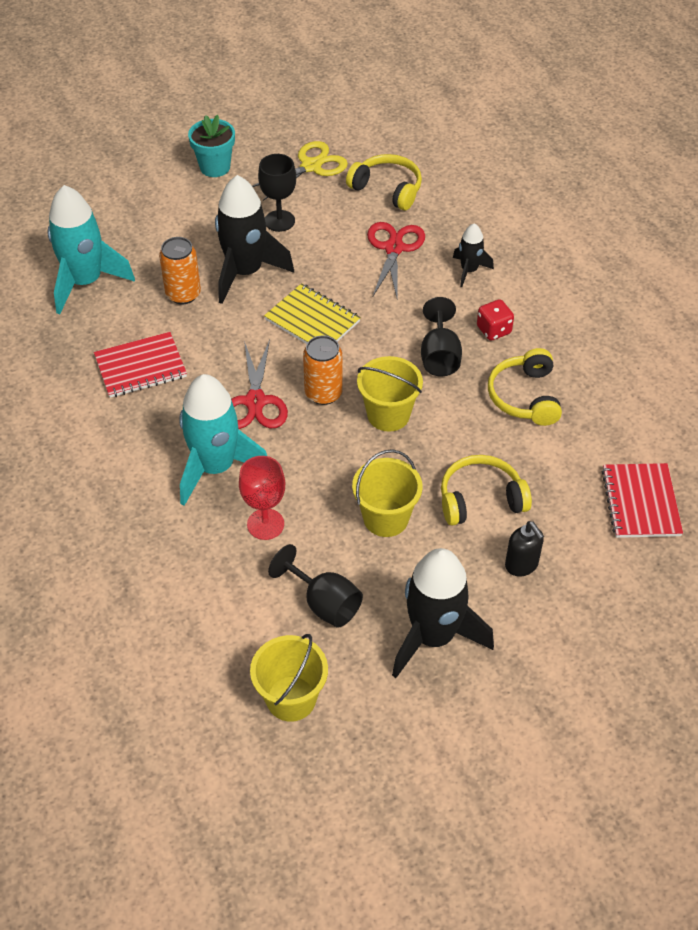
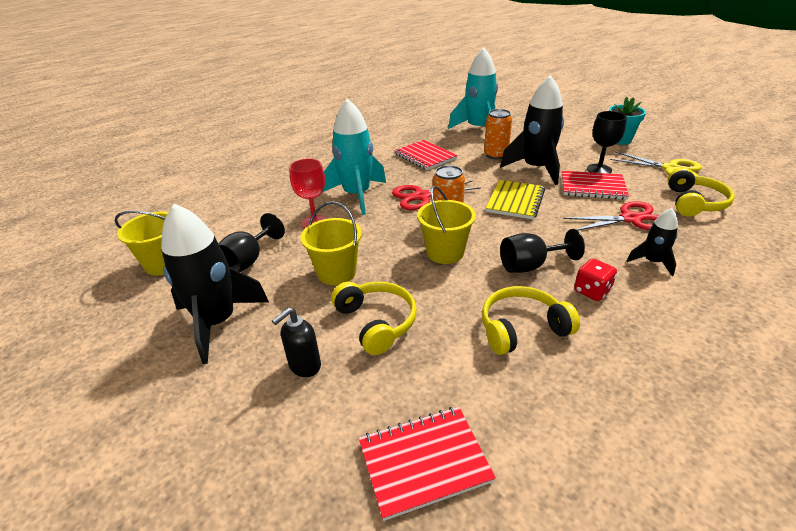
camera: 75 degrees right, 15 degrees down
(316, 245) = (592, 187): none -> red notebook

